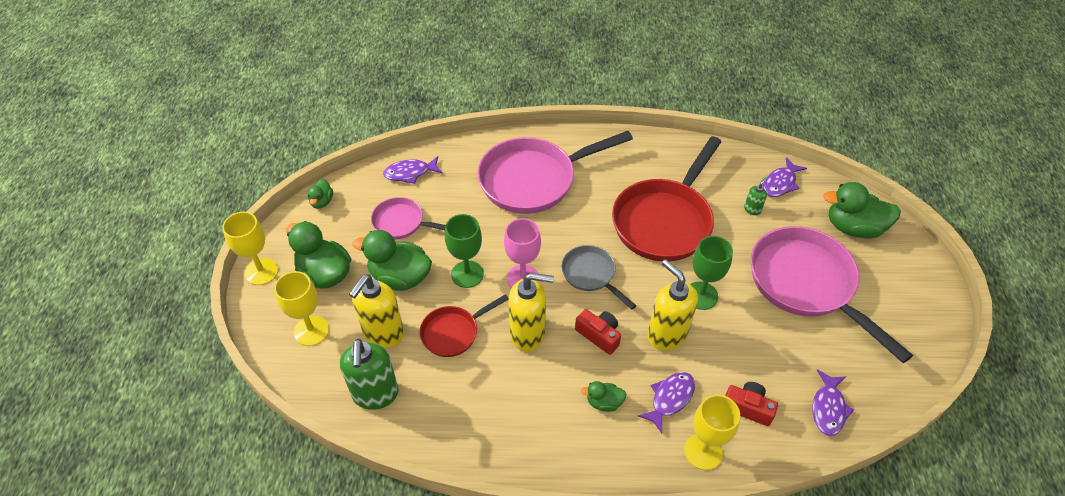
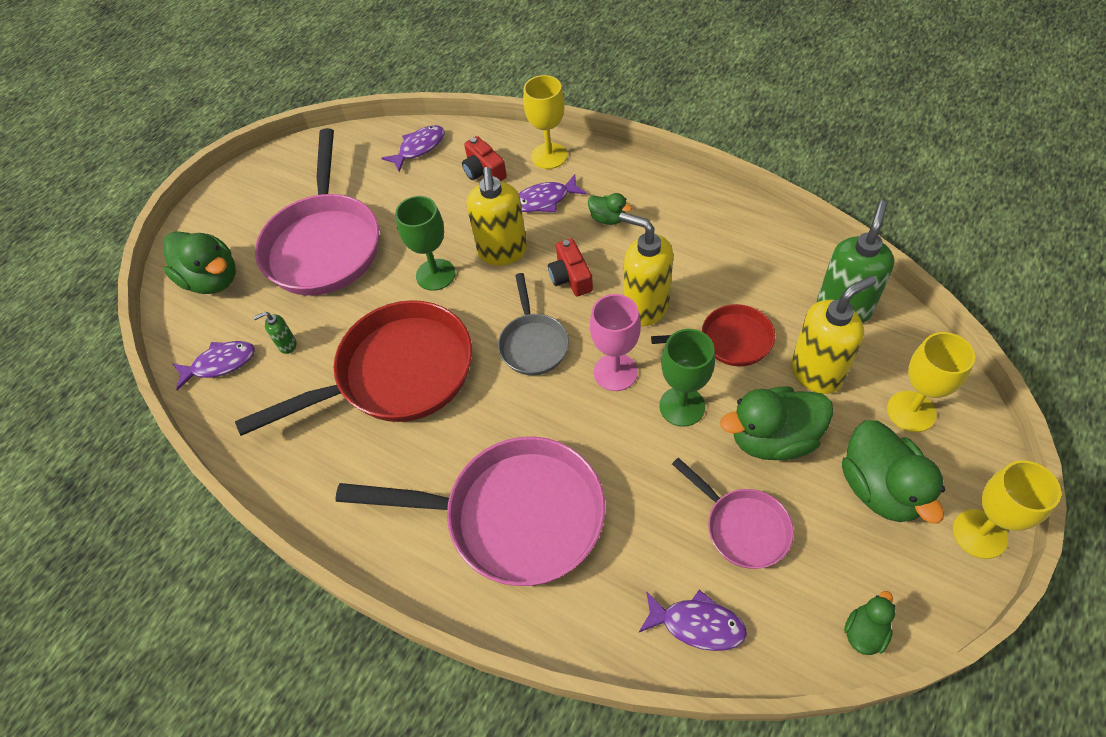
camera: 145 degrees left, 5 degrees up
(400, 277) = (773, 438): green duck -> green duck turned 120 degrees clockwise

